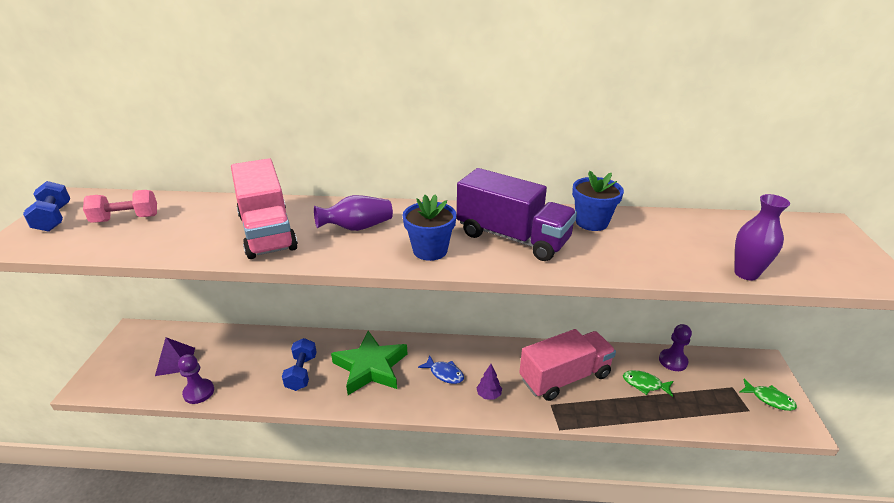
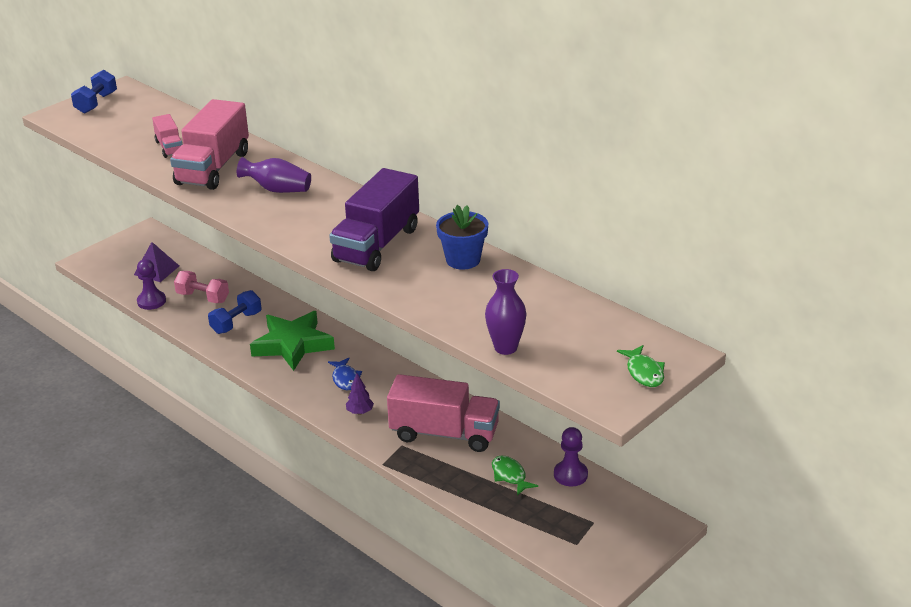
camera: 40 degrees right, 0 degrees up
(126, 219) = (138, 121): pink dumbbell -> pink dumbbell (203, 297)
(194, 230) = (169, 147): none -> pink truck
(430, 250) = (301, 228): blue flower pot -> none
(512, 238) = (376, 245): purple truck -> purple truck turned 45 degrees clockwise
(769, 399) = (613, 548): green fish -> green fish (644, 372)

